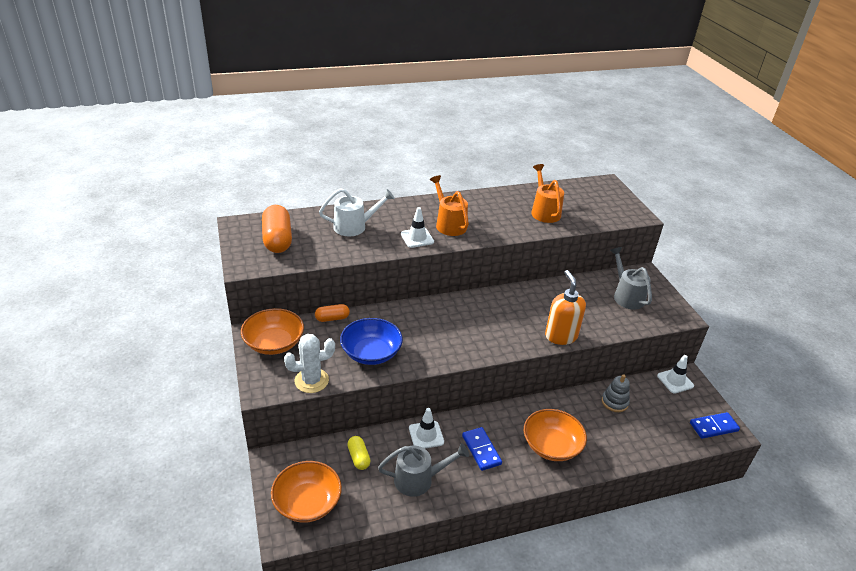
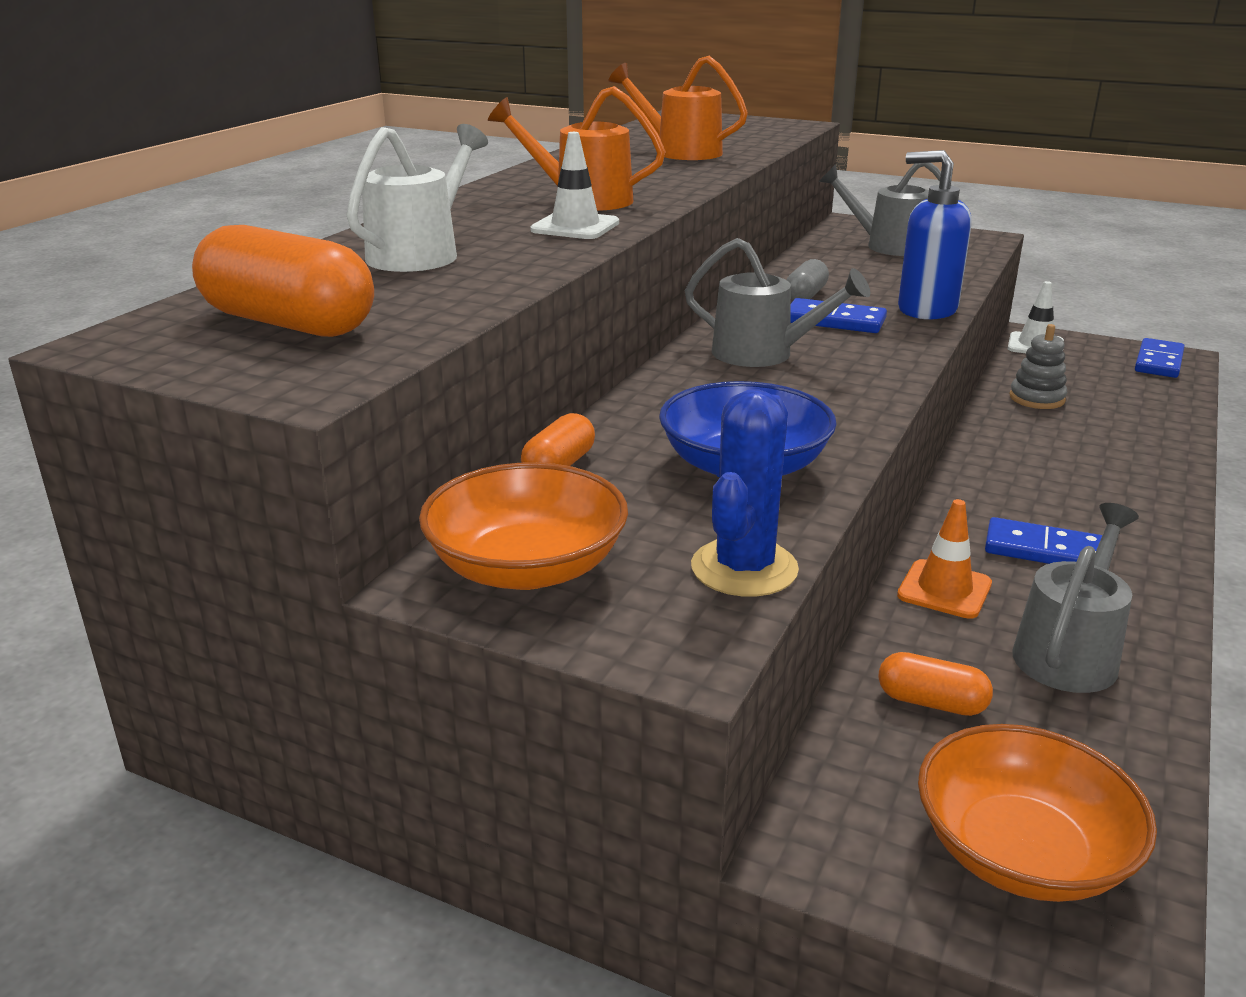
camera: 45 degrees left, 10 degrees down
(311, 380) = (744, 568): white cactus -> blue cactus
(358, 457) = (931, 702): yellow capsule -> orange capsule
(426, 435) = (944, 589): white traffic cone -> orange traffic cone
(463, 317) = (764, 354): none -> grey watering can
(517, 319) = (834, 321): none -> blue domino
(534, 300) = (805, 295): none -> grey capsule
(551, 446) = (1092, 484): orange bowl -> none
(560, 336) = (926, 310): orange soap dispenser -> blue soap dispenser

